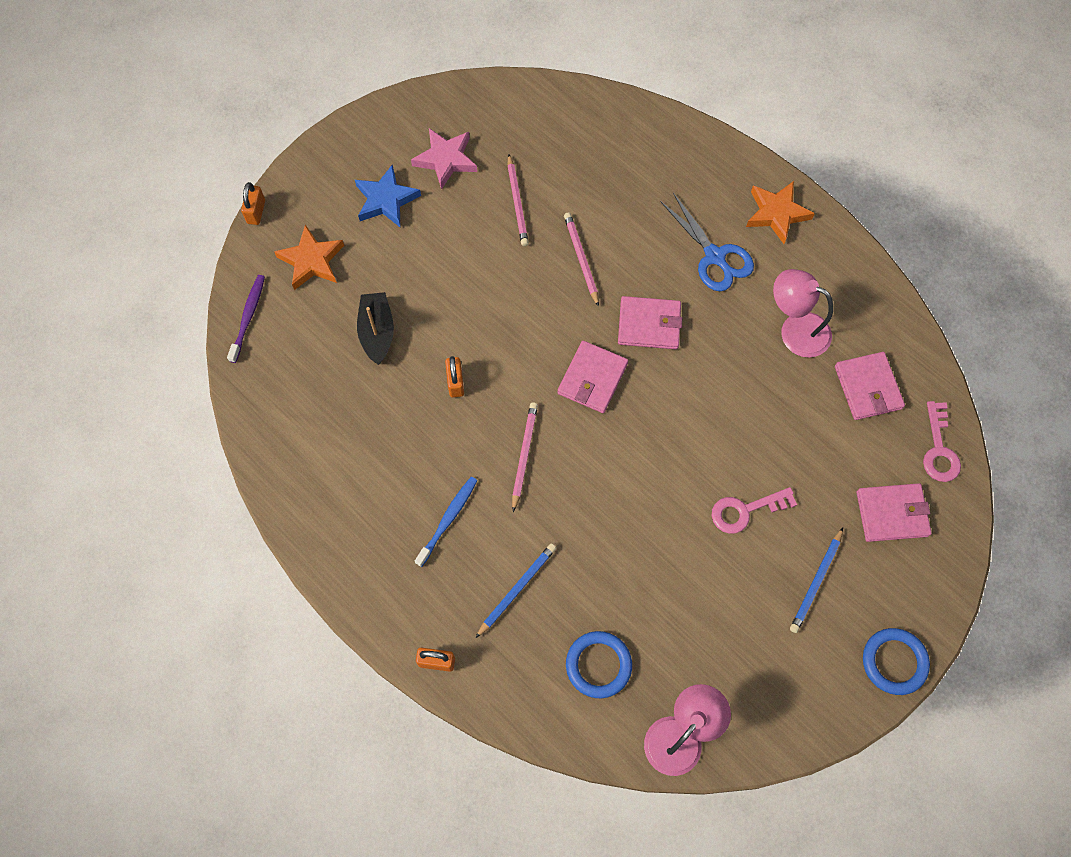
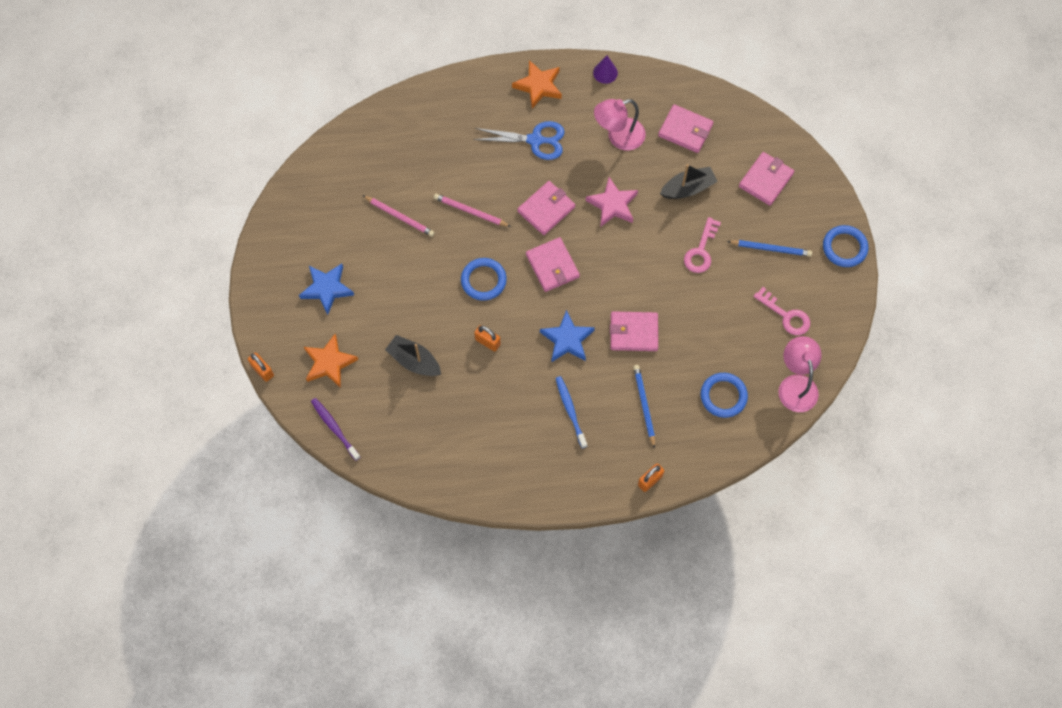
camera: 50 degrees left, 0 degrees up
(445, 160) = (331, 234): pink star -> pink star (612, 205)
(518, 327) = (483, 280): none -> blue ring
(524, 455) = (567, 339): pink pencil -> blue star
(590, 515) = (633, 332): none -> pink wallet
(804, 442) = (688, 188): none -> black boat
(816, 582) = (770, 249): blue pencil -> blue pencil turned 60 degrees counterclockwise
(854, 261) = (605, 72): none -> purple cone
(939, 449) = (750, 126): pink key -> pink key (786, 315)

